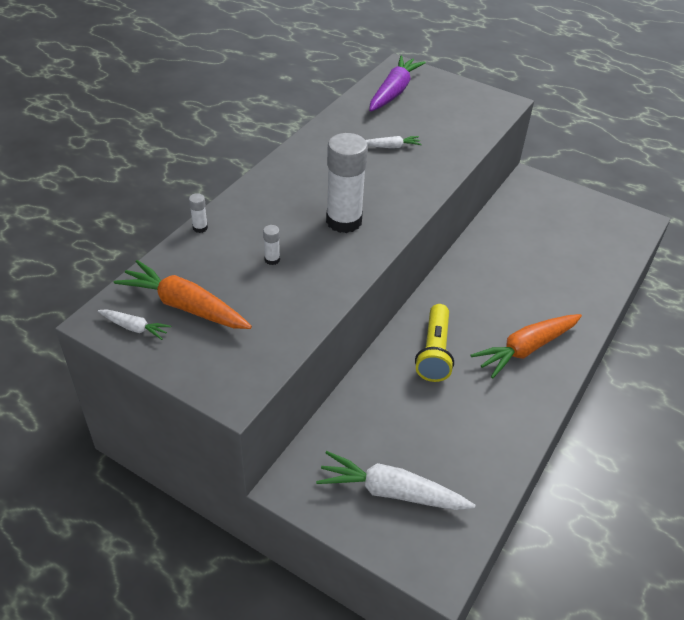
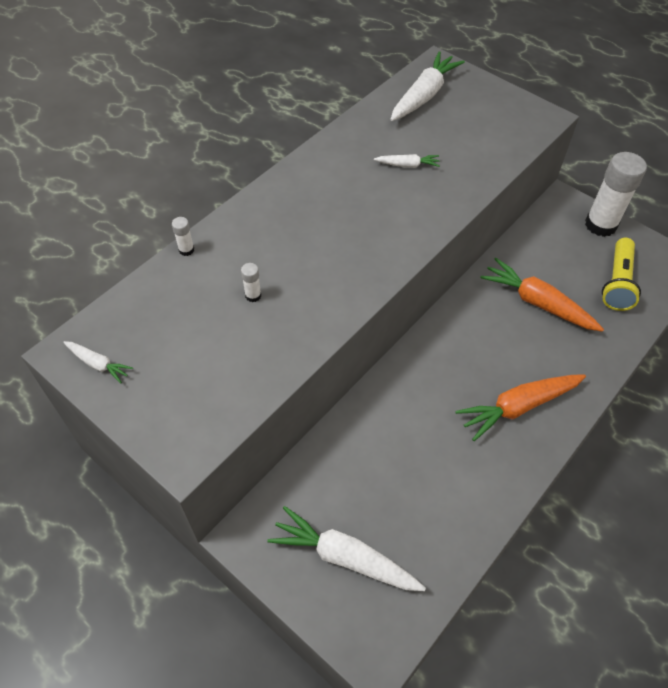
camera: 10 degrees right, 10 degrees up
(184, 306) = (153, 343): orange carrot -> orange carrot (537, 302)
(344, 221) = (337, 255): white glue stick -> white glue stick (600, 225)
(394, 92) = (424, 95): purple carrot -> white carrot
(434, 352) = (420, 400): yellow flashlight -> yellow flashlight (617, 283)

